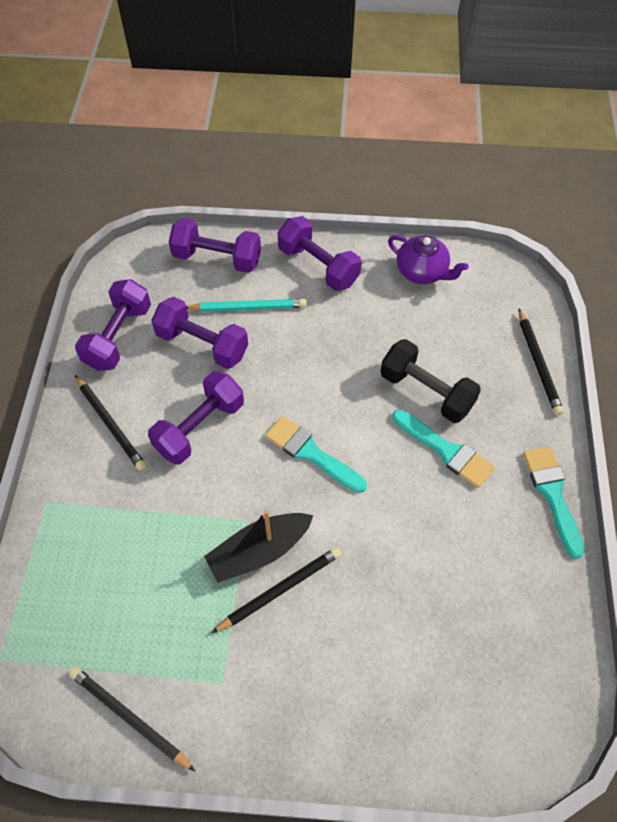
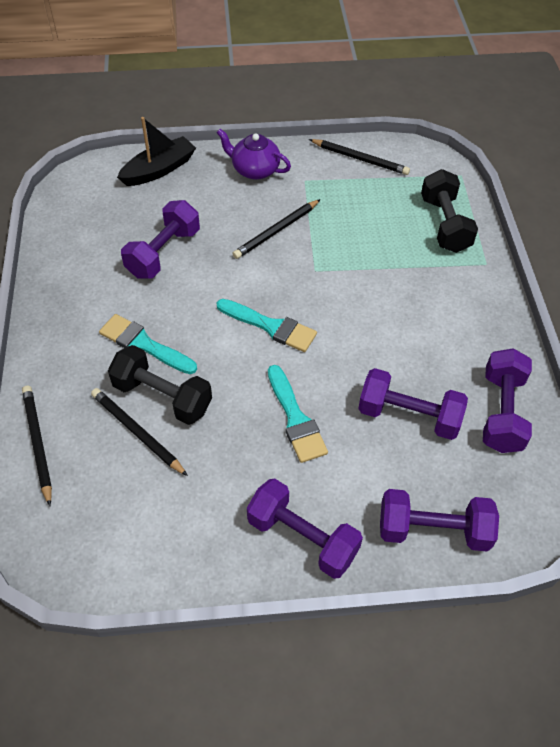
camera: 170 degrees right, 5 degrees down
(66, 569) = (444, 224): none -> black dumbbell
(110, 424) = (465, 327): black pencil -> black pencil (137, 432)
(200, 427) = (380, 335): purple dumbbell -> purple dumbbell (163, 253)
(248, 308) = (373, 467): turquoise pencil -> none
(259, 551) = (299, 252): black boat -> black boat (159, 170)
(422, 272) = (168, 548): purple teapot -> purple teapot (254, 170)
(552, 494) = (47, 321): turquoise brush -> turquoise brush (295, 419)

